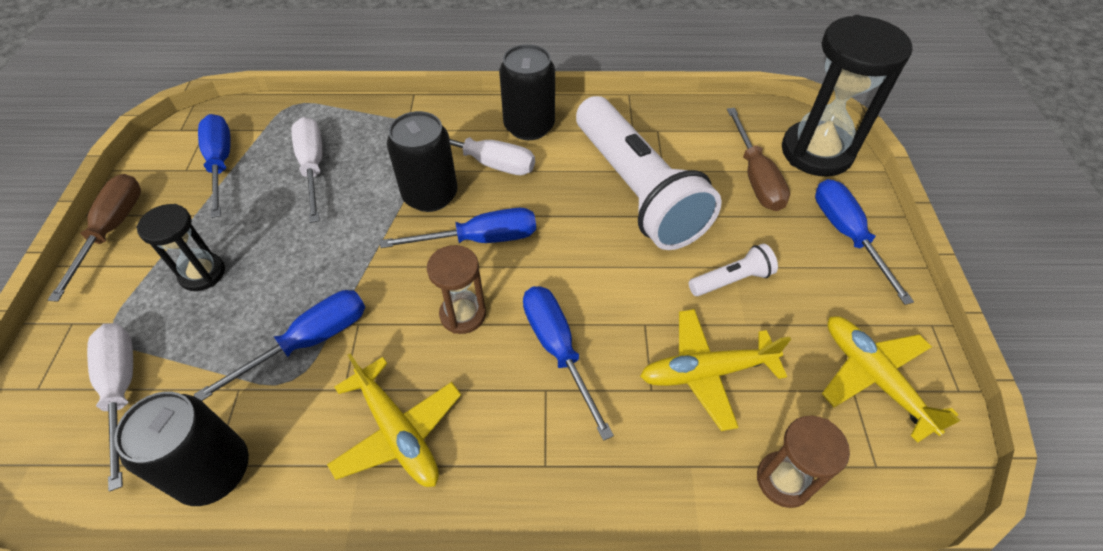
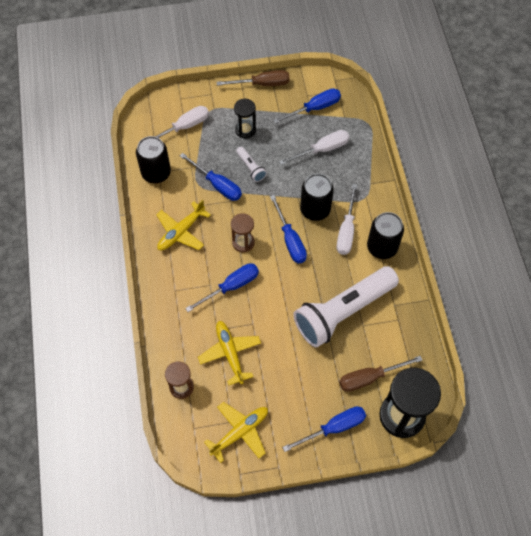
camera: 80 degrees right, 10 degrees up
(731, 280) = (288, 364): white flashlight -> white flashlight (251, 168)

